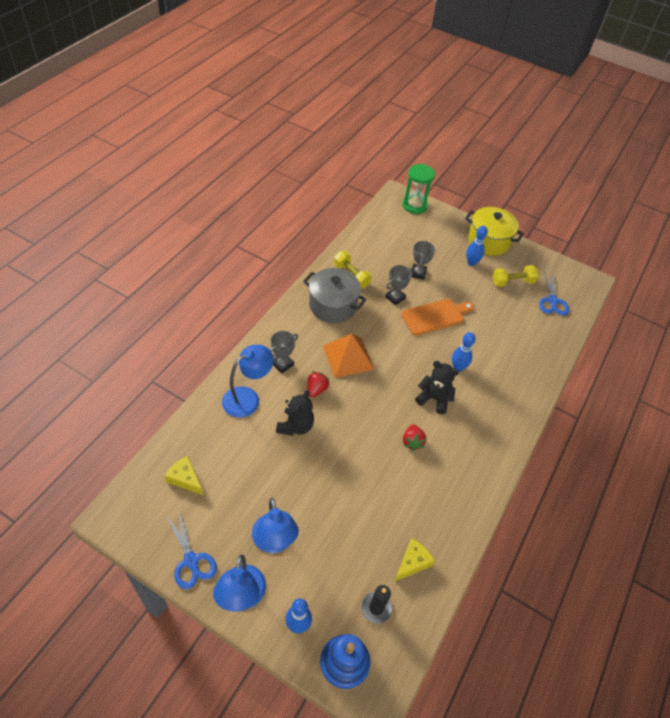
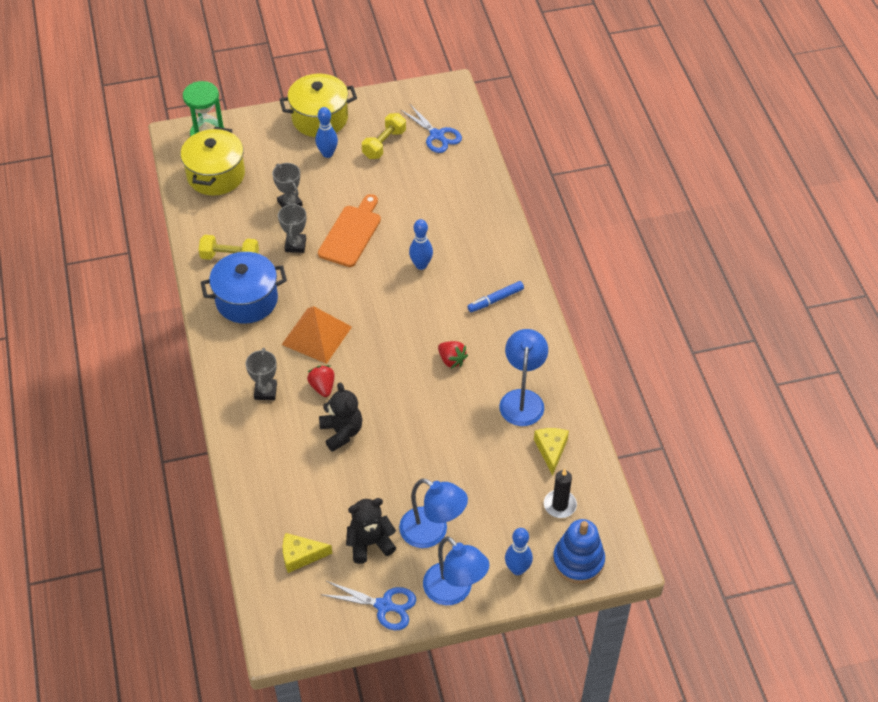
camera: 40 degrees left, 0 degrees up
(248, 398) = (271, 446): blue lamp -> blue lamp (522, 399)
(333, 305) = (246, 300): grey pot -> blue pot
(394, 228) = (216, 175): none -> yellow pot
(434, 399) = (430, 309): black teddy bear -> black teddy bear (370, 543)
(483, 428) = (495, 300): none -> blue marker

